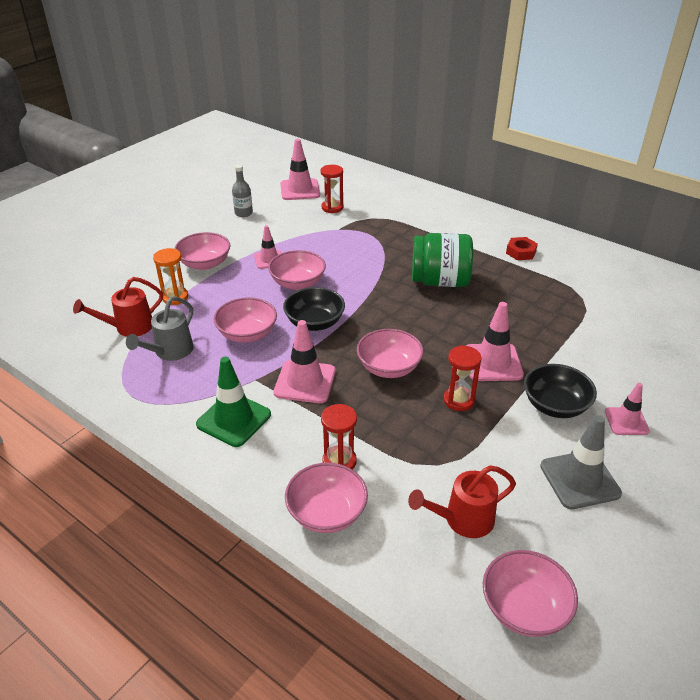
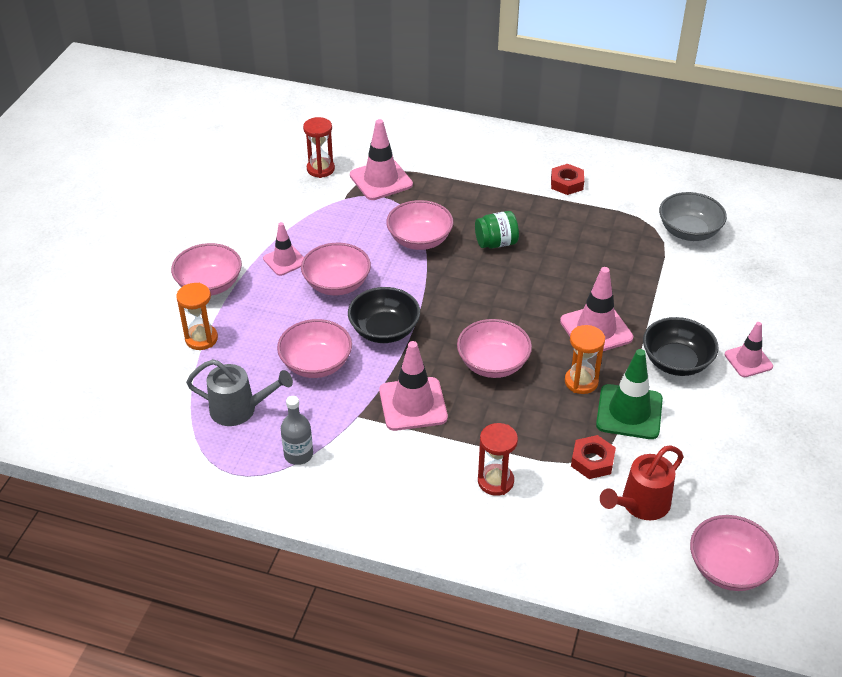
camera: 20 degrees left, 5 degrees up
(128, 327) = (170, 392): red watering can -> none
(169, 352) = (240, 409): grey watering can -> grey watering can turned 90 degrees counterclockwise
(234, 419) = (361, 468): green traffic cone -> green traffic cone (629, 412)
(243, 213) = (214, 201): grey bottle -> grey bottle (298, 454)
(300, 190) = (265, 151): pink traffic cone -> pink traffic cone (381, 180)
(326, 513) = (511, 537): pink bowl -> pink bowl (419, 240)
(435, 468) = (592, 461): none -> red nut
(440, 281) = (496, 243): green jar -> green jar, size x0.56
(458, 400) = (581, 382): red hourglass -> orange hourglass
(579, 480) = (728, 433): grey traffic cone -> none
(612, 307) = (688, 231): none -> grey bowl

